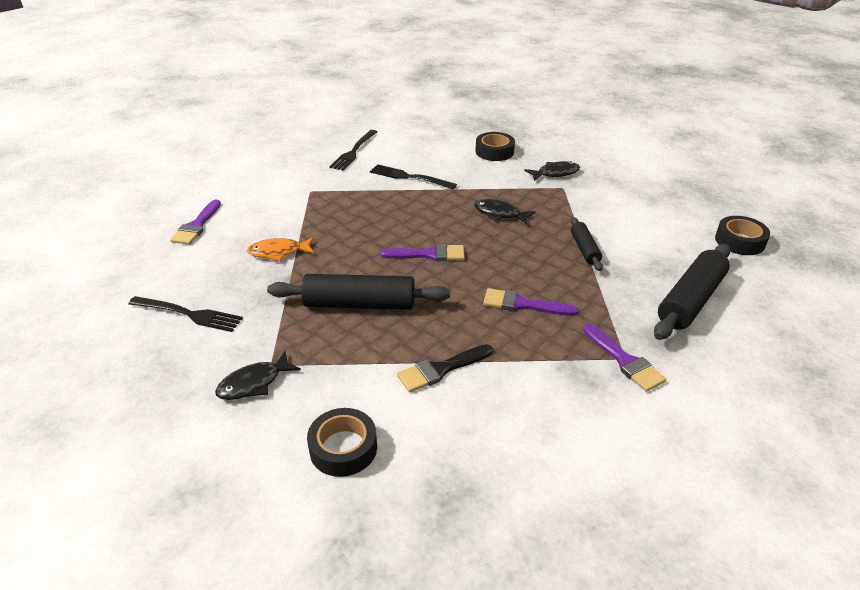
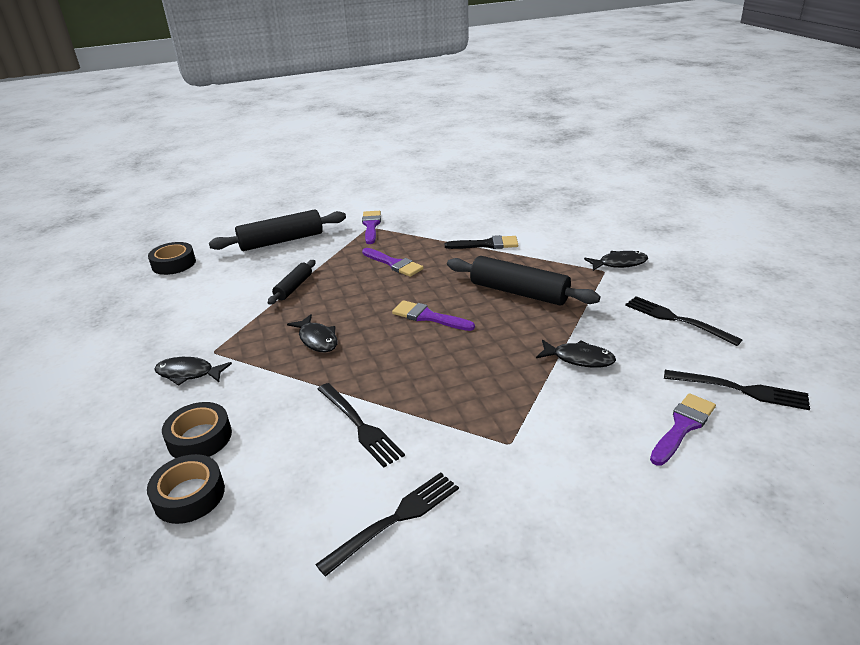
camera: 150 degrees left, 5 degrees down
(146, 260) = (740, 390): none -> black fork
(279, 252) = (579, 359): orange fish -> black fish
(343, 448) = (568, 227): black tape -> black tape (189, 495)

